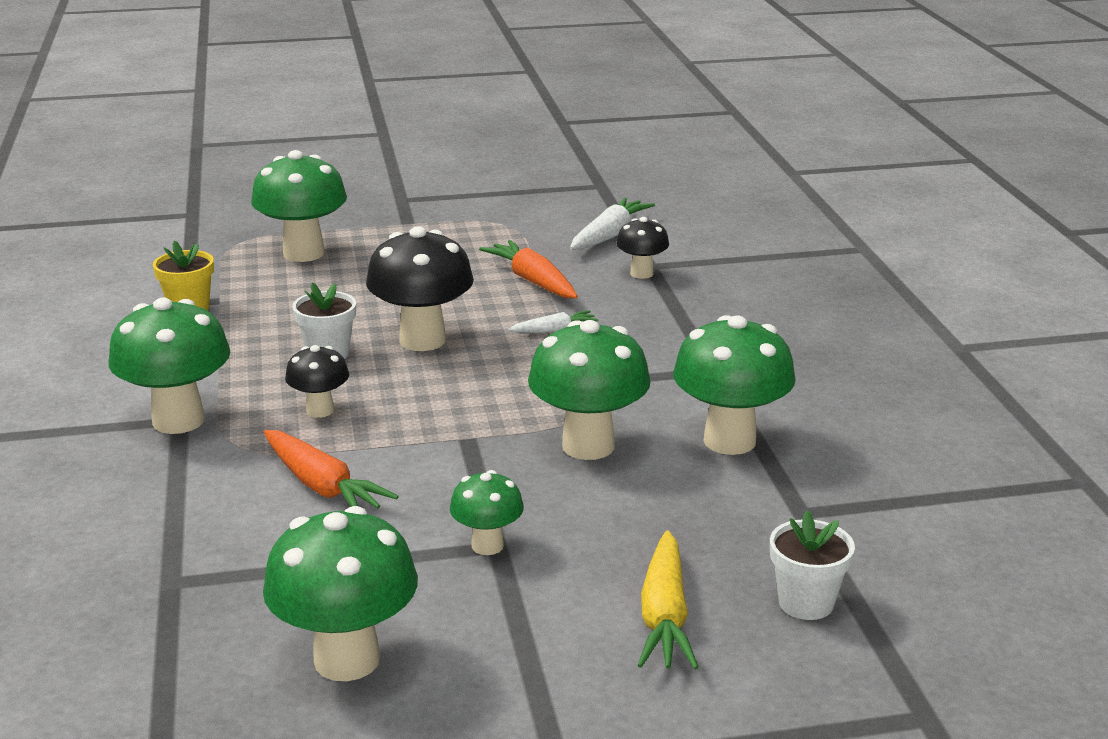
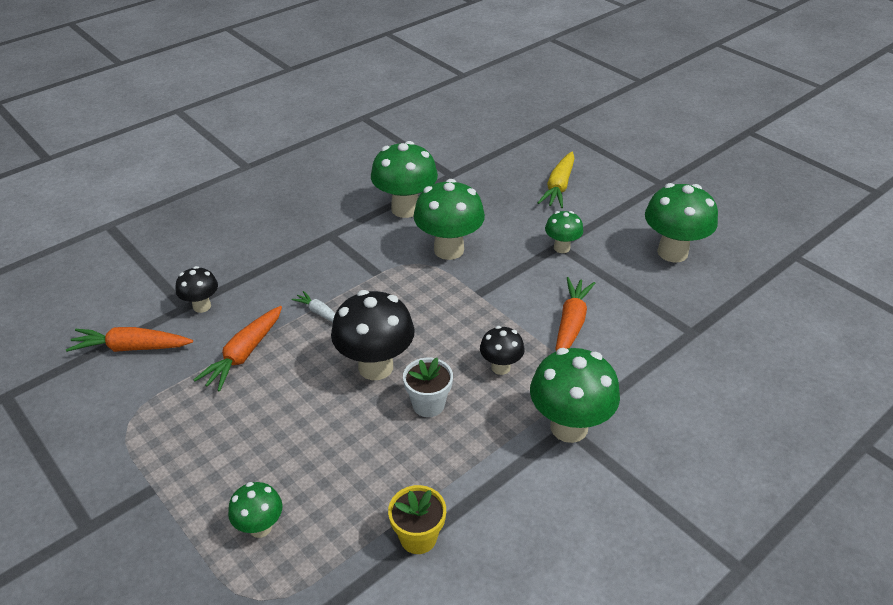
camera: 120 degrees left, 15 degrees up
(304, 253) = (260, 527): green mushroom -> green mushroom, size x0.55
(609, 235) = (131, 348): white carrot -> orange carrot
(664, 616) = (559, 187): yellow carrot -> yellow carrot turned 135 degrees clockwise
(806, 603) = (515, 159): white flower pot -> none

